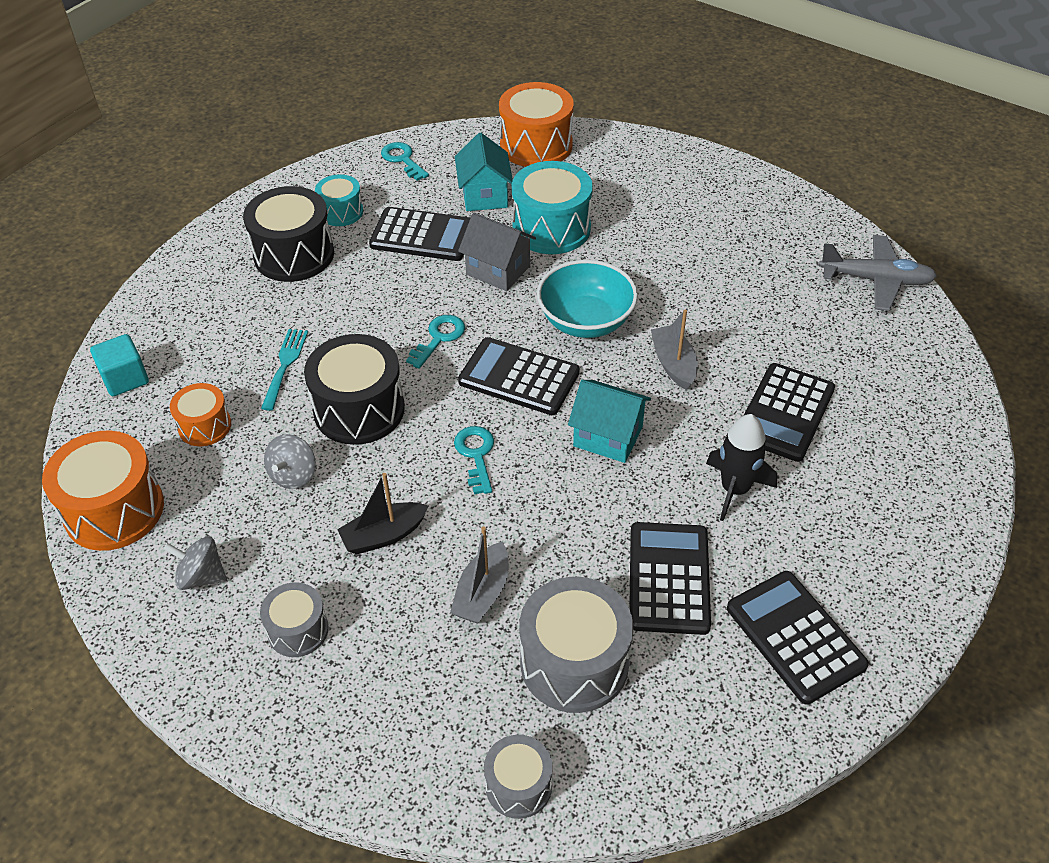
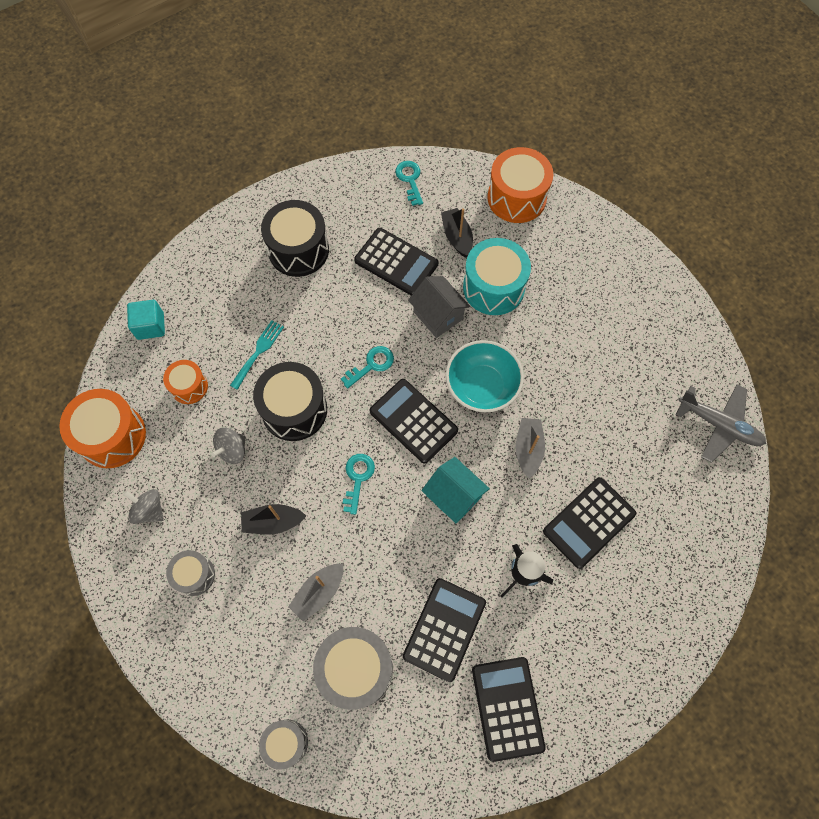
camera: 20 degrees right, 20 degrees up
(341, 212) = (346, 219): turquoise drum -> none
(484, 195) = (457, 237): turquoise house -> black boat

